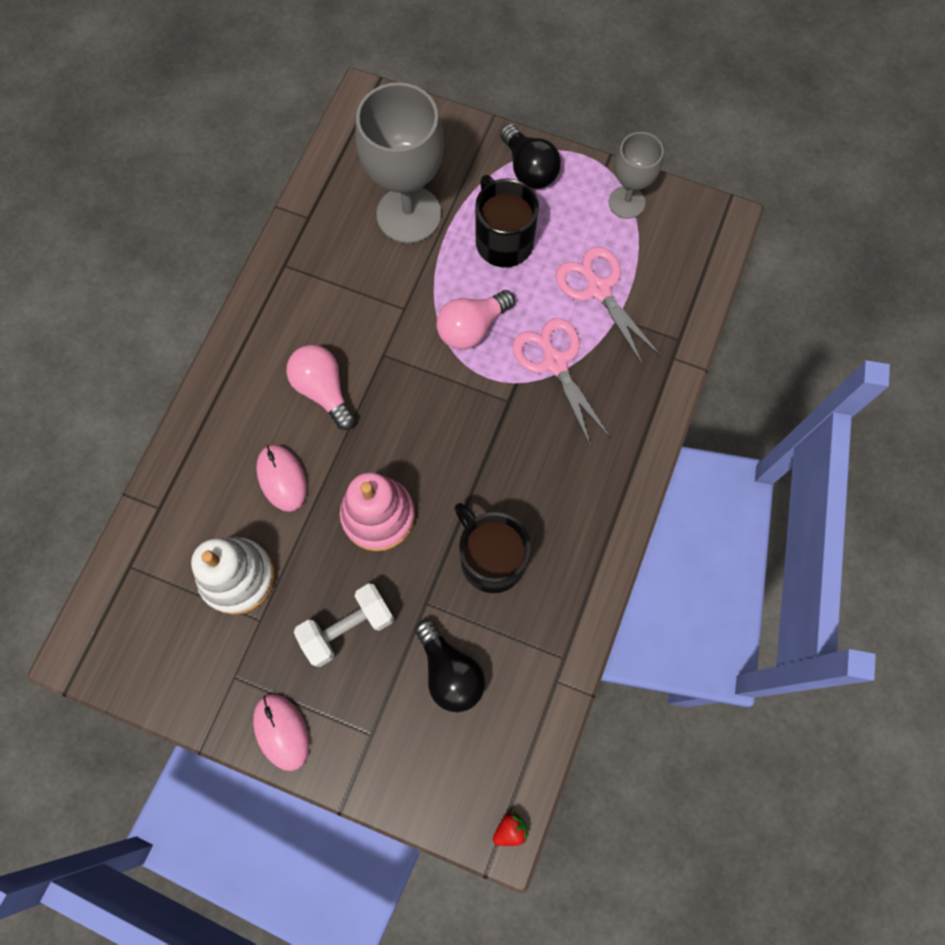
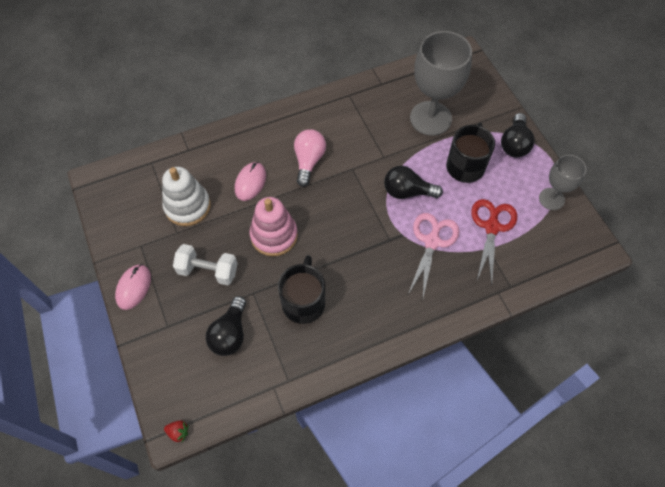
camera: 45 degrees right, 10 degrees down
(471, 328) = (407, 191): pink light bulb -> black light bulb
(598, 289) = (492, 227): pink scissors -> red scissors

